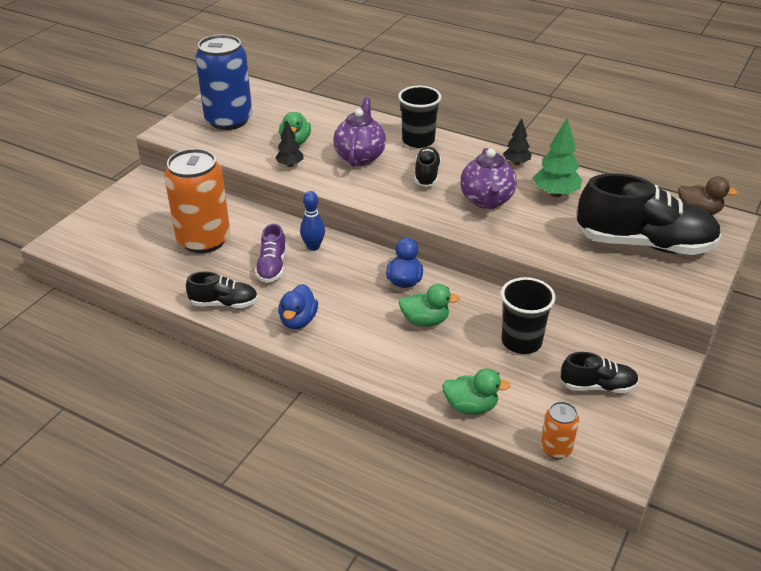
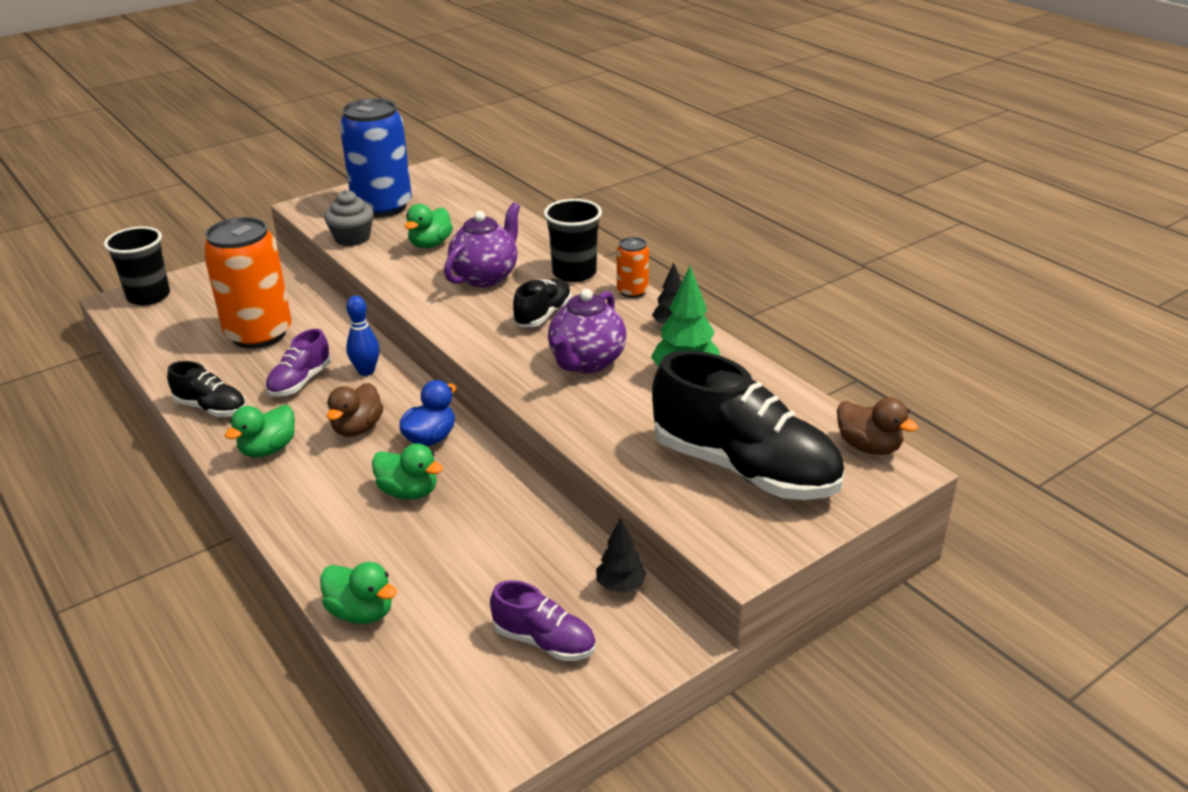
camera: 25 degrees right, 5 degrees down
(231, 149) = (352, 238): none -> grey cupcake
(290, 165) = (397, 268): black tree -> black tree (620, 586)
(298, 321) = (268, 449): blue duck -> green duck
(347, 288) = (357, 428): none -> brown duck
(521, 341) = (501, 553): black cup -> black cup (148, 296)
(556, 448) = (413, 702): orange can -> orange can (632, 291)
(597, 386) = (544, 641): black shoe -> purple shoe

